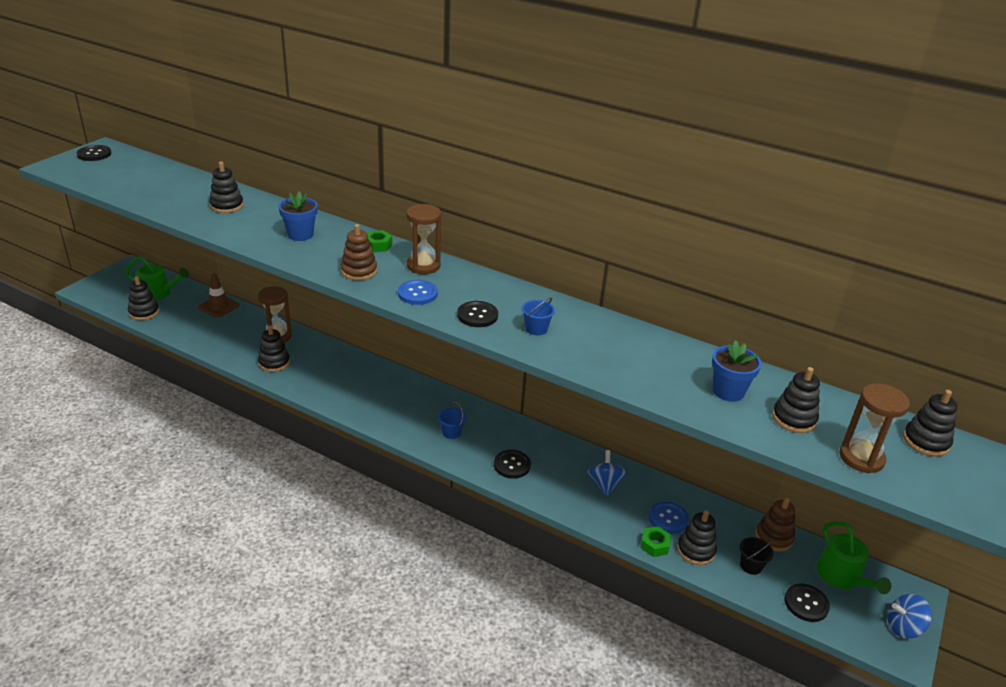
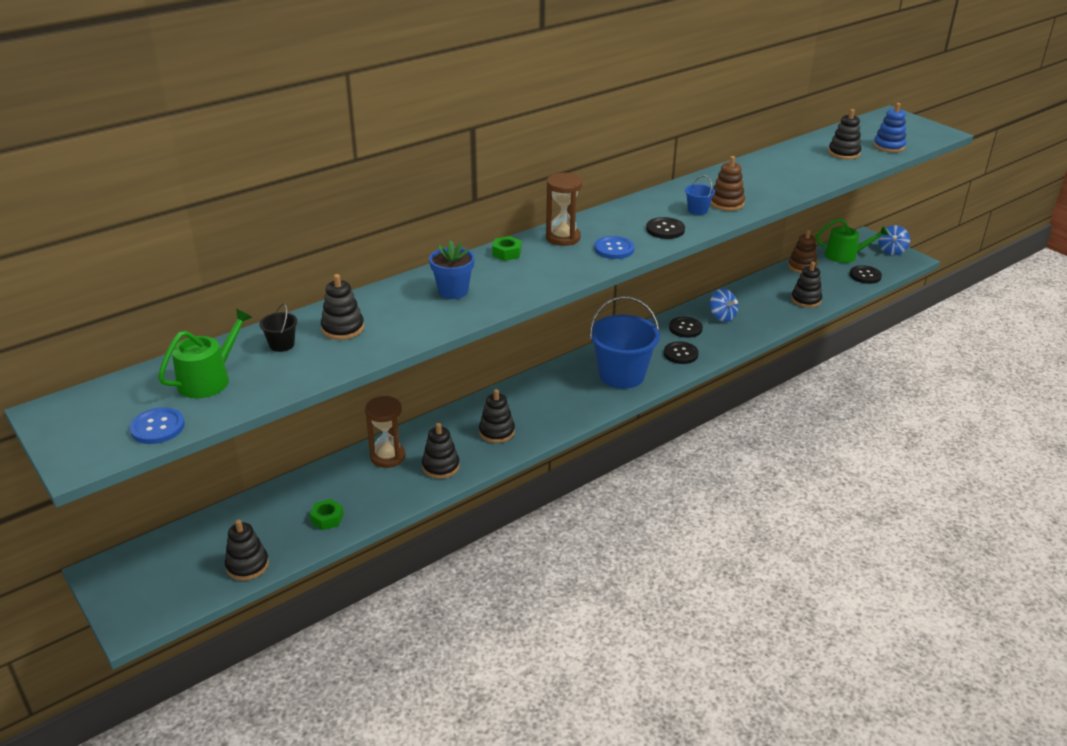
camera: 65 degrees left, 0 degrees up
(94, 154) = (70, 421): black button -> black button (685, 328)
(158, 294) = (208, 548): green watering can -> green watering can (209, 379)
(218, 306) = (285, 496): brown traffic cone -> none
(359, 271) = (554, 270): brown stacking toy -> brown stacking toy (726, 203)
(451, 432) = (622, 375): blue bucket -> blue bucket, size x2.43
(605, 484) = (722, 316): blue spinning top -> blue spinning top turned 150 degrees counterclockwise
(655, 545) = (795, 314): green nut -> green nut (327, 518)
(668, 518) = (770, 301): blue button -> blue button (157, 427)
(728, 391) = (807, 164): blue flower pot -> none
(751, 566) = (826, 284): black bucket -> black bucket (282, 344)
(861, 458) = (888, 146): brown hourglass -> blue stacking toy
(926, 441) = (876, 125): black stacking toy -> black stacking toy (497, 432)

